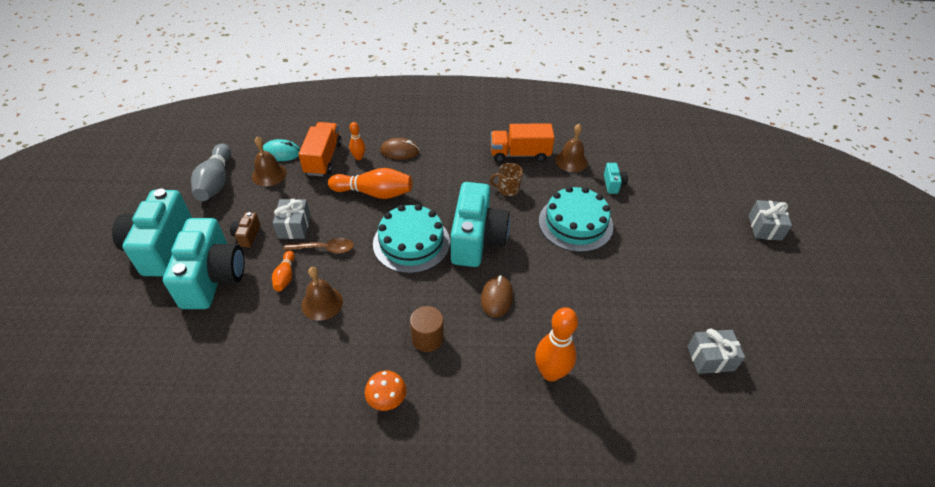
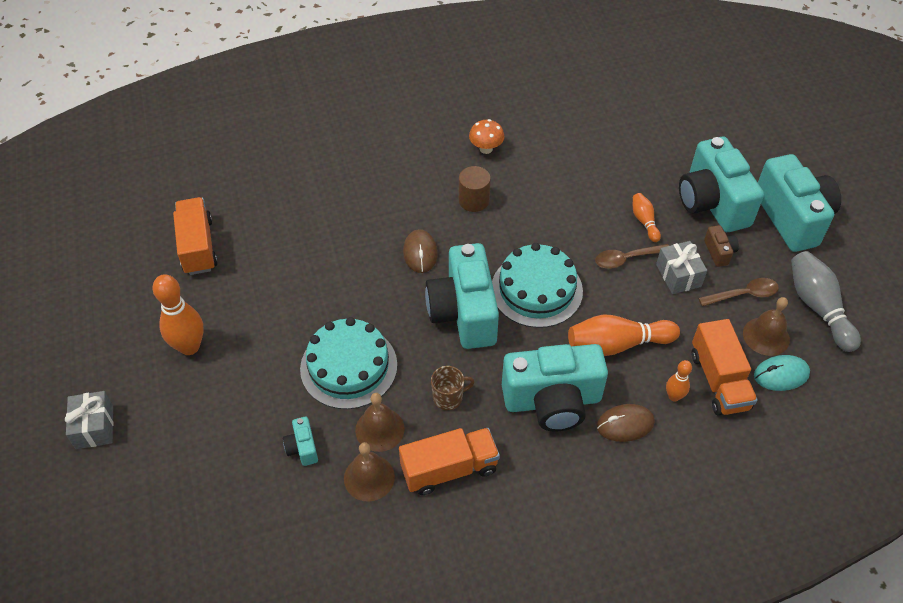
camera: 165 degrees right, 5 degrees up
(259, 202) = (743, 294): none -> brown spoon
(322, 303) = (590, 206): brown bell -> brown bell (379, 429)
(438, 172) = (552, 401): none -> turquoise camera
(551, 373) = (351, 199): orange bowling pin -> orange bowling pin (189, 347)
(710, 358) = (198, 246): grey gift -> orange truck

